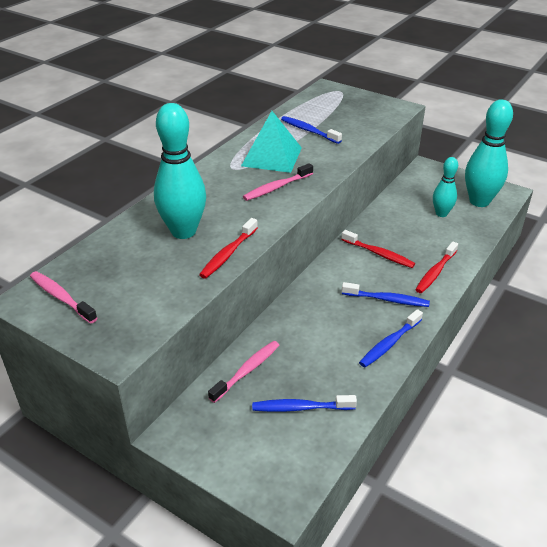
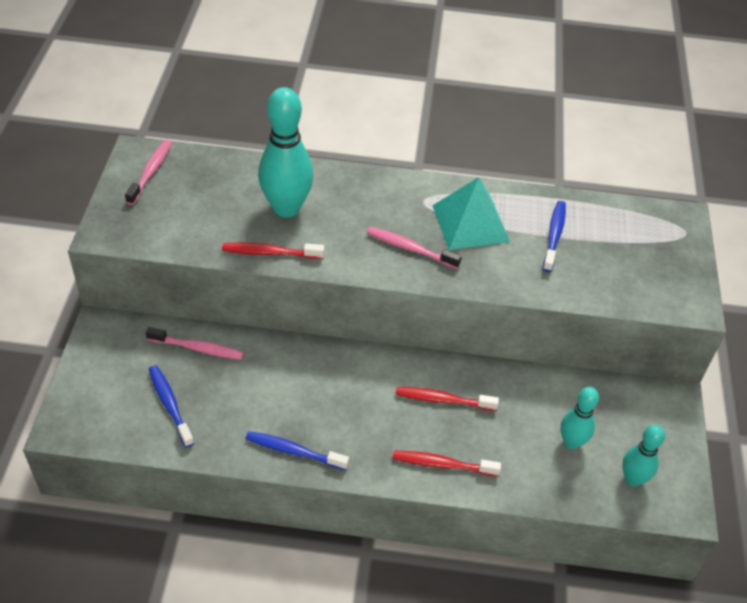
camera: 60 degrees right, 10 degrees up
(379, 254) = (442, 400): red toothbrush -> red toothbrush turned 90 degrees clockwise
(387, 300) = (364, 430): blue toothbrush -> none
(479, 201) = (633, 479): turquoise bowling pin -> turquoise bowling pin, size x0.57

